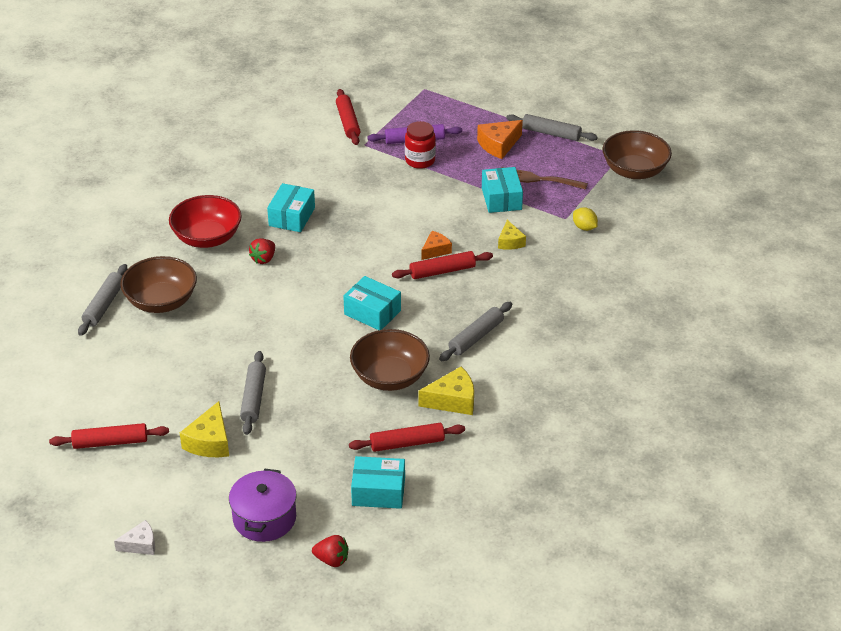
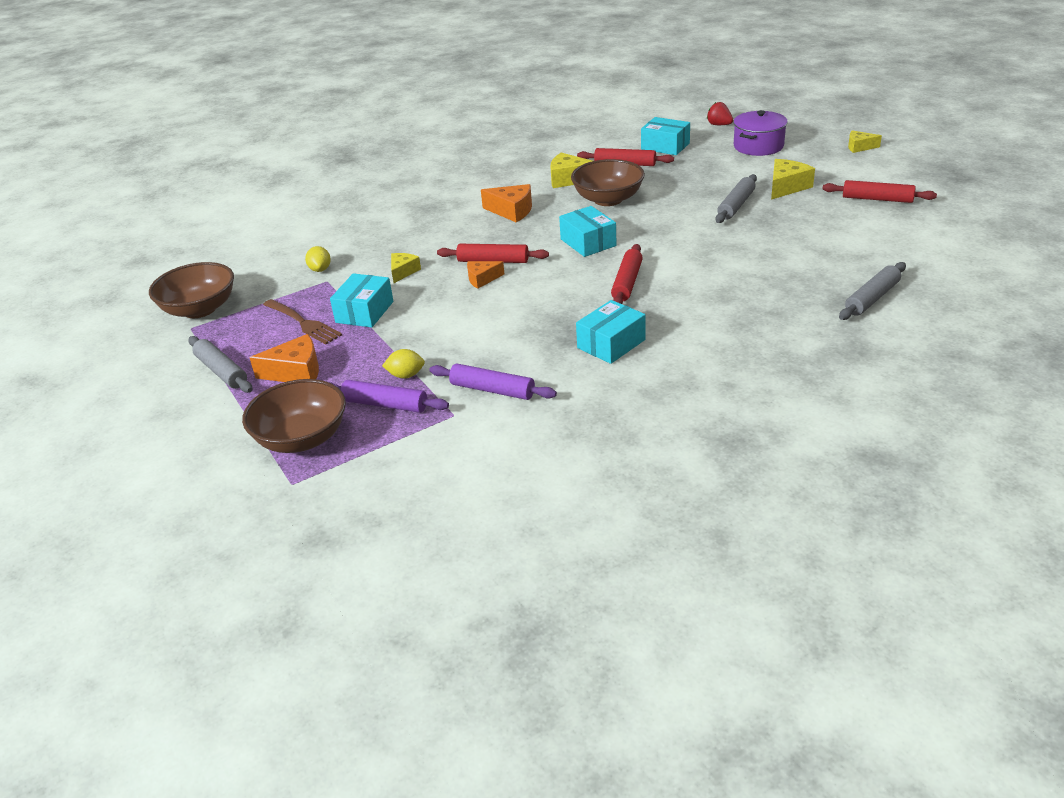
camera: 150 degrees left, 5 degrees down
(140, 544) = (859, 147): white cheese -> yellow cheese
(161, 301) = (803, 290): brown bowl -> brown bowl (302, 438)
(207, 238) = (727, 342): red bowl -> none
(264, 259) = (670, 307): red strawberry -> none
(348, 122) = (447, 455): red rolling pin -> red rolling pin (627, 282)
(352, 165) = (492, 390): none -> purple rolling pin
(420, 160) = (406, 375): red jar -> yellow lemon
(476, 337) = (512, 211): grey rolling pin -> orange cheese

